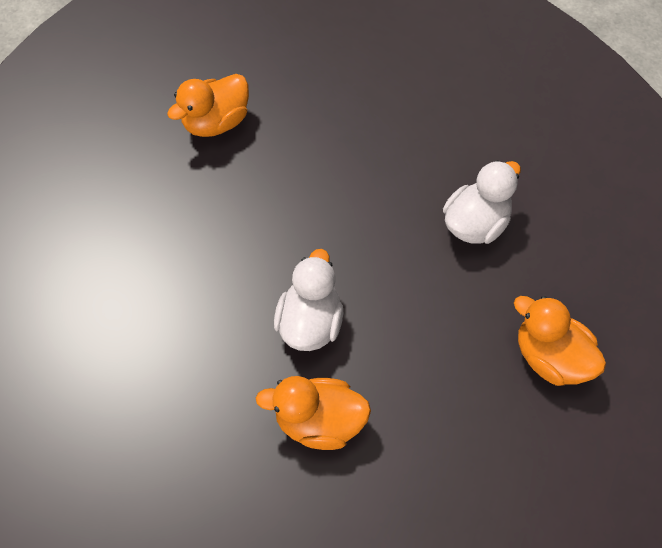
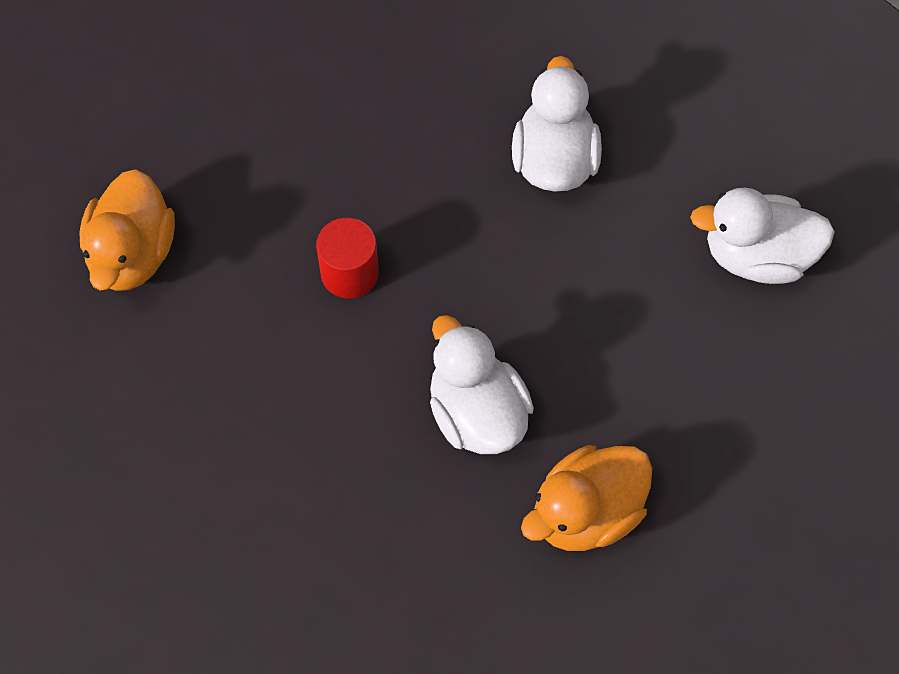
camera: 40 degrees left, 5 degrees up
(312, 205) = (349, 273): none -> red cylinder
(550, 358) = (757, 256): orange duck -> white duck

